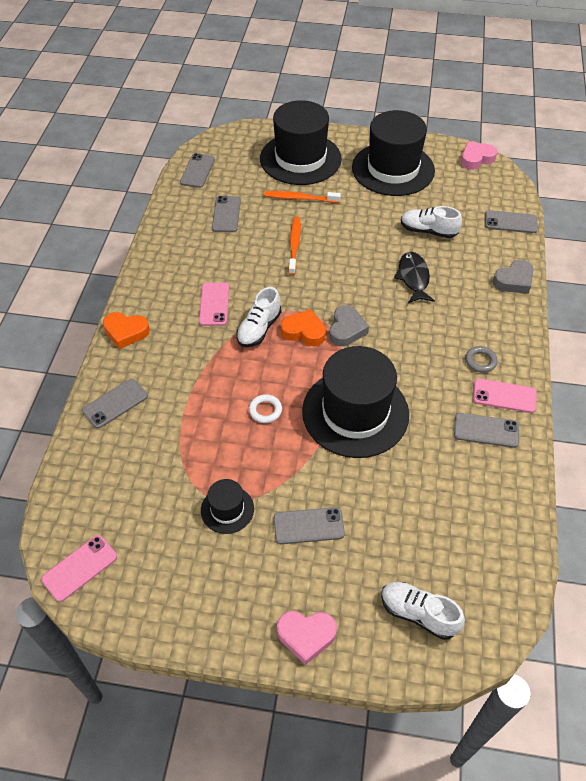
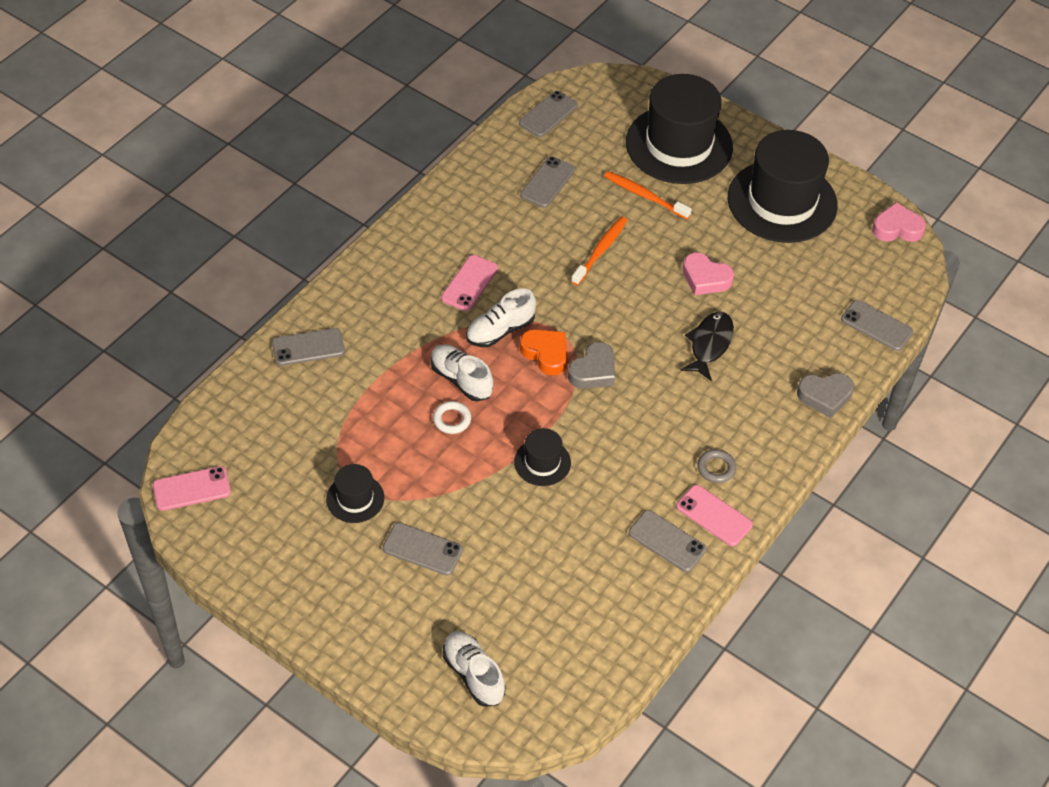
camera: 25 degrees right, 0 degrees up
(126, 332) = (361, 276): orange heart -> none
(306, 636) = (357, 642): pink heart -> pink heart (705, 278)
(355, 413) = (542, 462): black hat -> black hat, size x0.46
(428, 231) = (768, 296): white shoe -> white shoe (461, 379)

